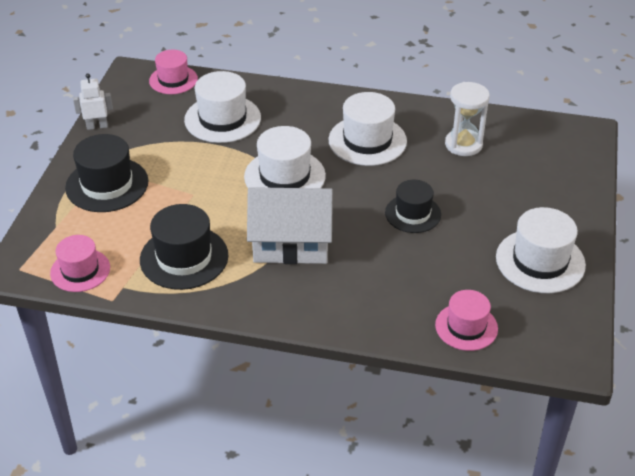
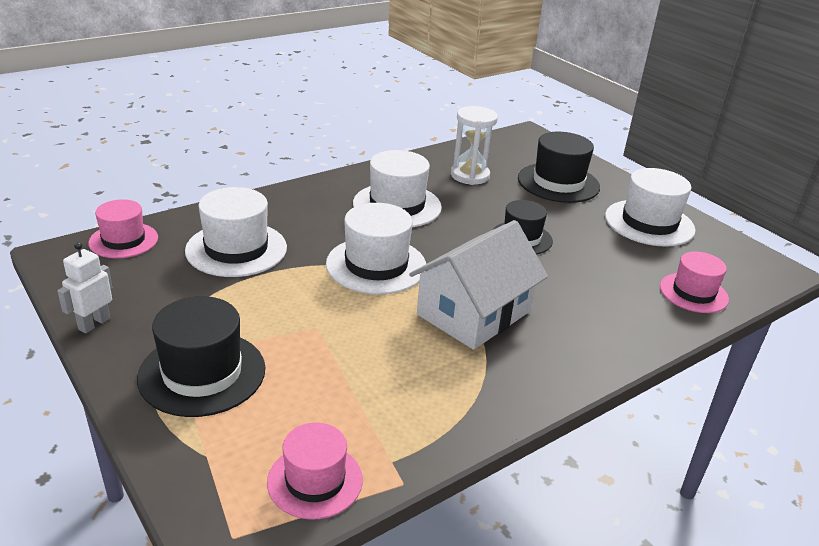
camera: 50 degrees left, 10 degrees down
(184, 257) = (404, 389): black hat -> black hat (558, 183)

